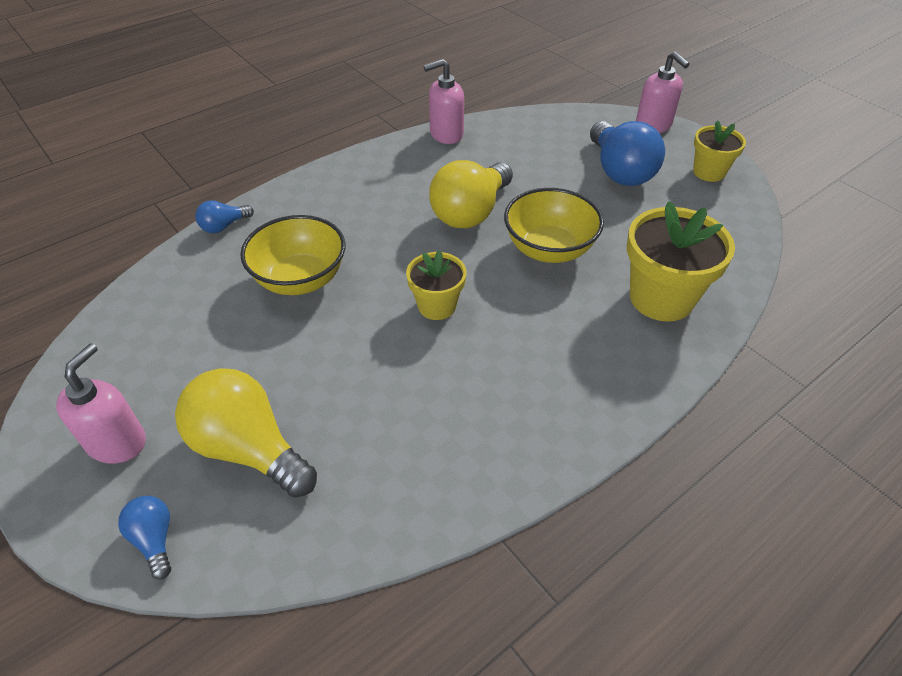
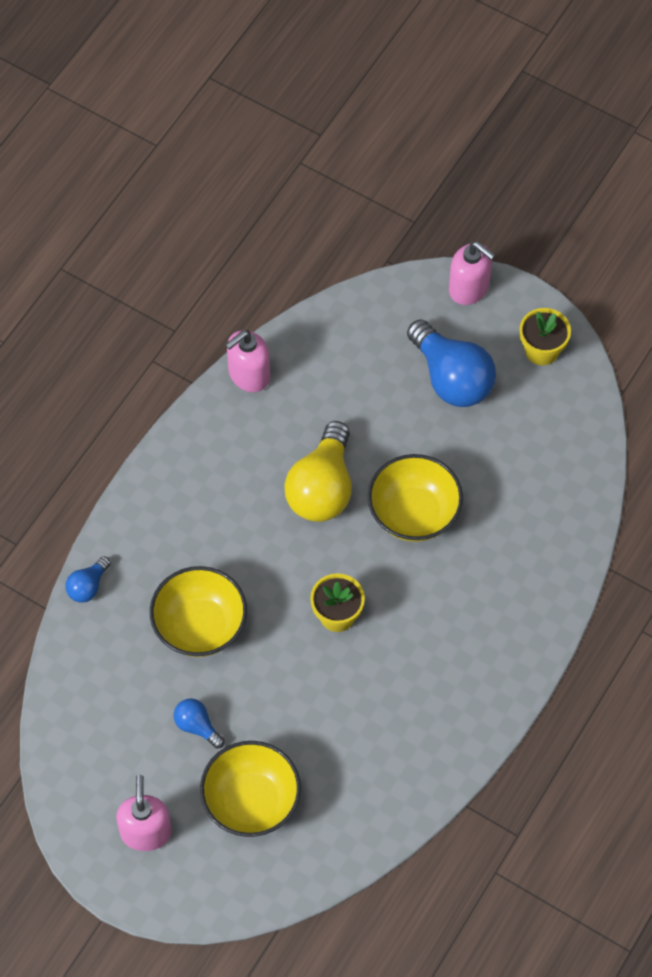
camera: 20 degrees left, 15 degrees up
(154, 539) = (225, 890): blue light bulb -> blue light bulb (197, 726)
(249, 449) = (251, 801): yellow light bulb -> yellow bowl
(661, 298) = (529, 541): yellow flower pot -> none

